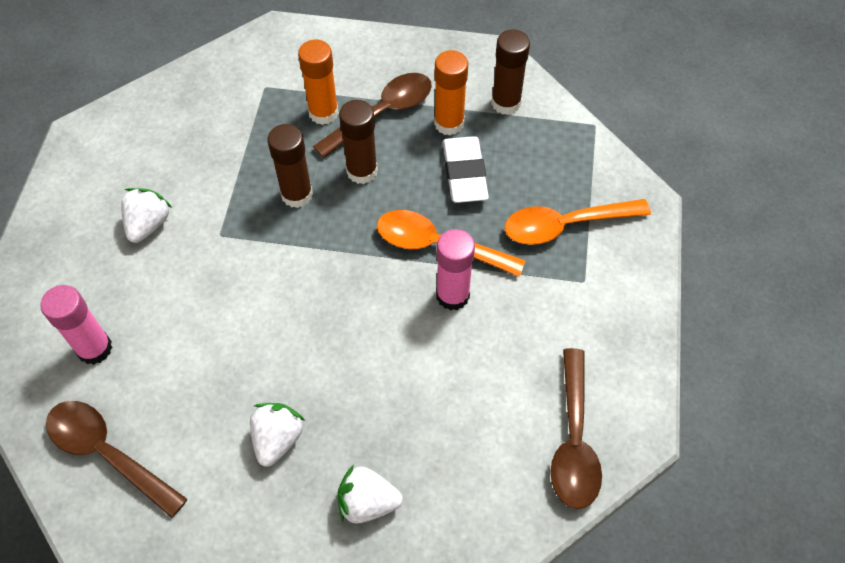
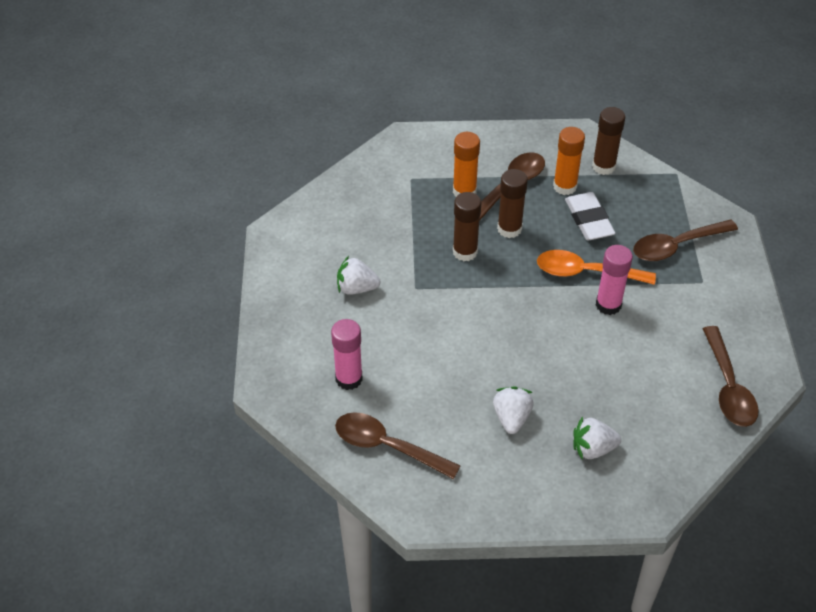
camera: 10 degrees left, 10 degrees down
(148, 224) = (356, 288): white strawberry -> white strawberry turned 90 degrees counterclockwise
(565, 225) = (676, 246): orange spoon -> brown spoon

